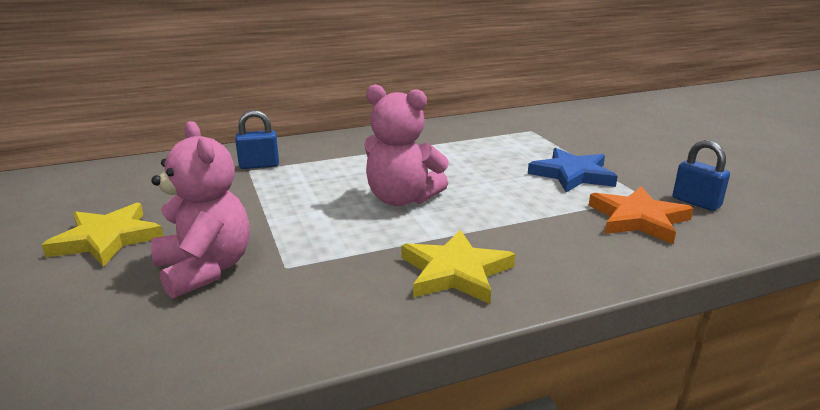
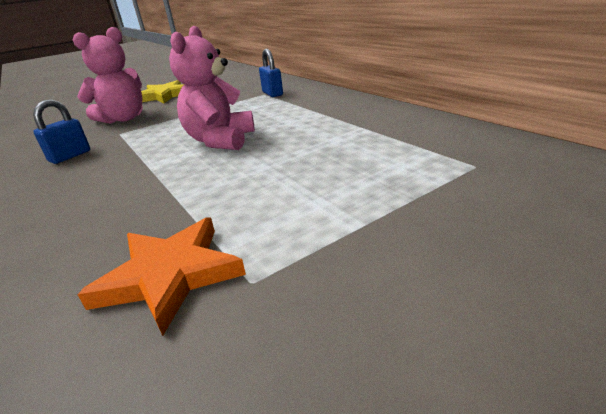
camera: 80 degrees right, 5 degrees up
(455, 272) = (86, 180): yellow star -> none
(572, 174) = (315, 212): blue star -> none
(696, 202) = (235, 350): blue padlock -> blue padlock (70, 156)

